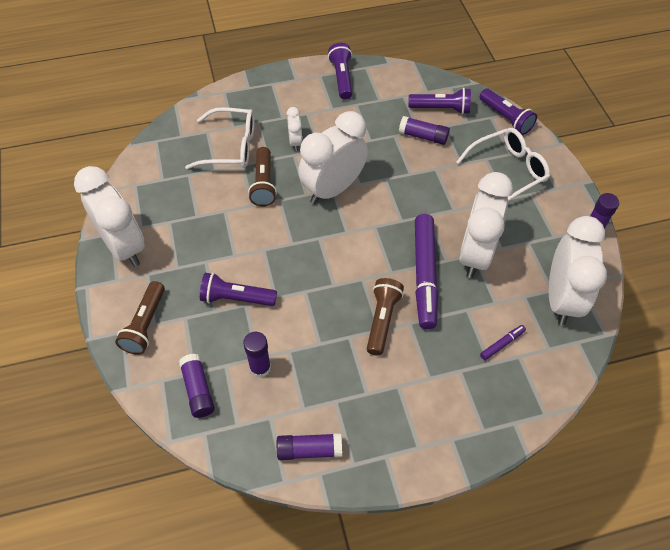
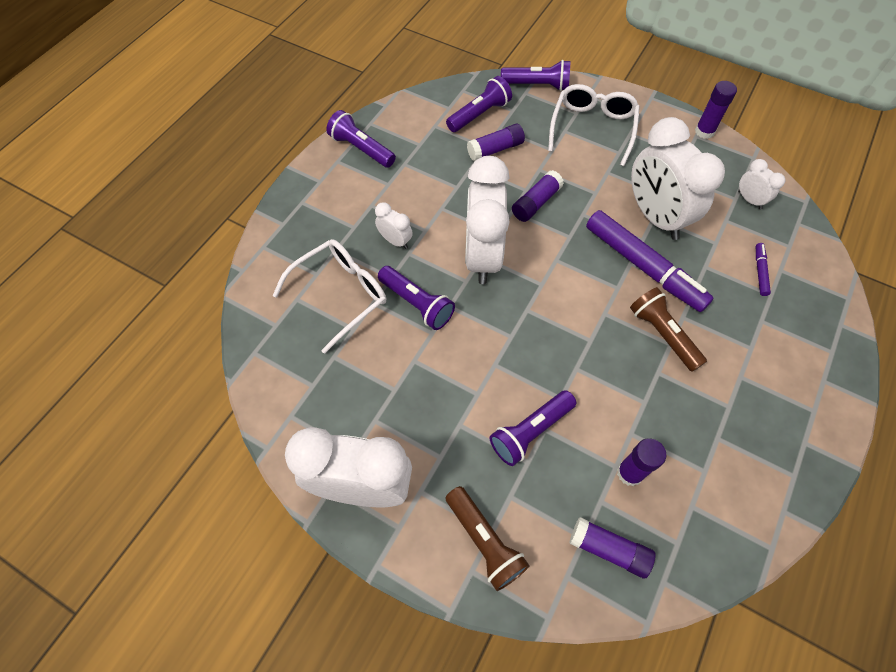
camera: 45 degrees left, 5 degrees up
(263, 184) = (417, 304): brown flashlight -> purple flashlight
(309, 450) = (753, 500): purple glue stick -> purple glue stick (536, 203)
(561, 299) = (749, 200): white clock -> white clock, size x0.45

